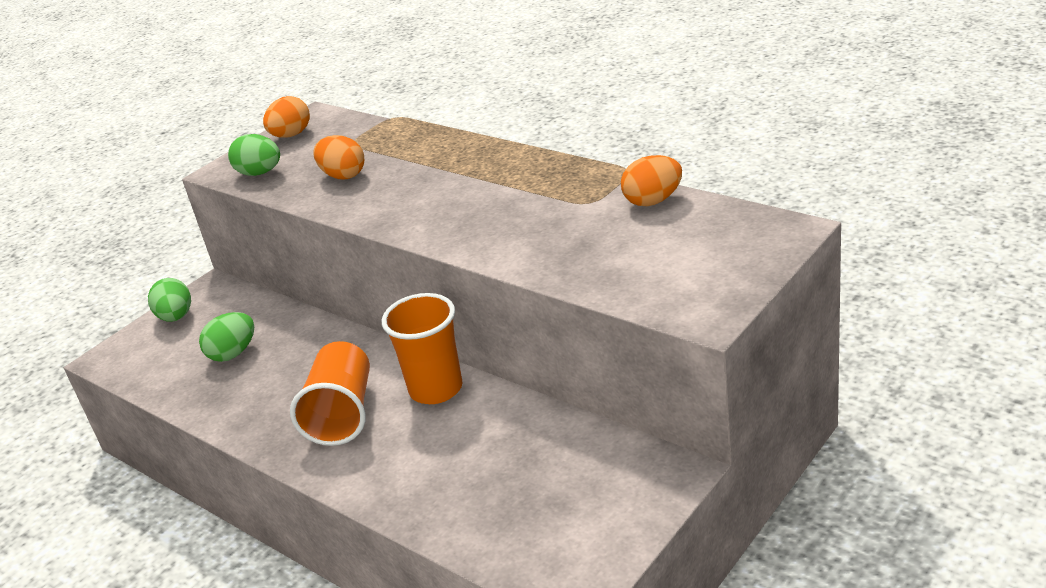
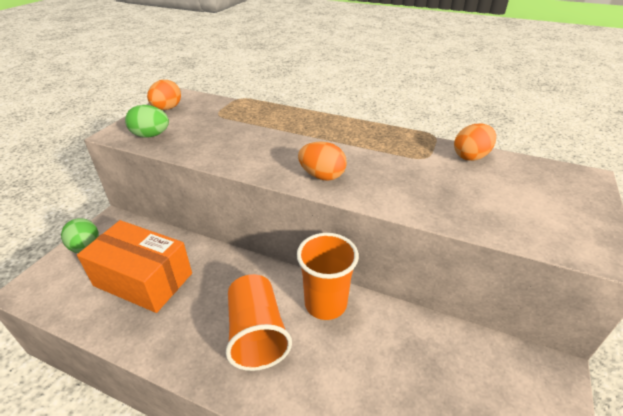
camera: 20 degrees left, 5 degrees up
(233, 353) = (143, 279): green egg -> orange box
(343, 175) = (221, 137): orange egg -> orange egg (322, 176)

